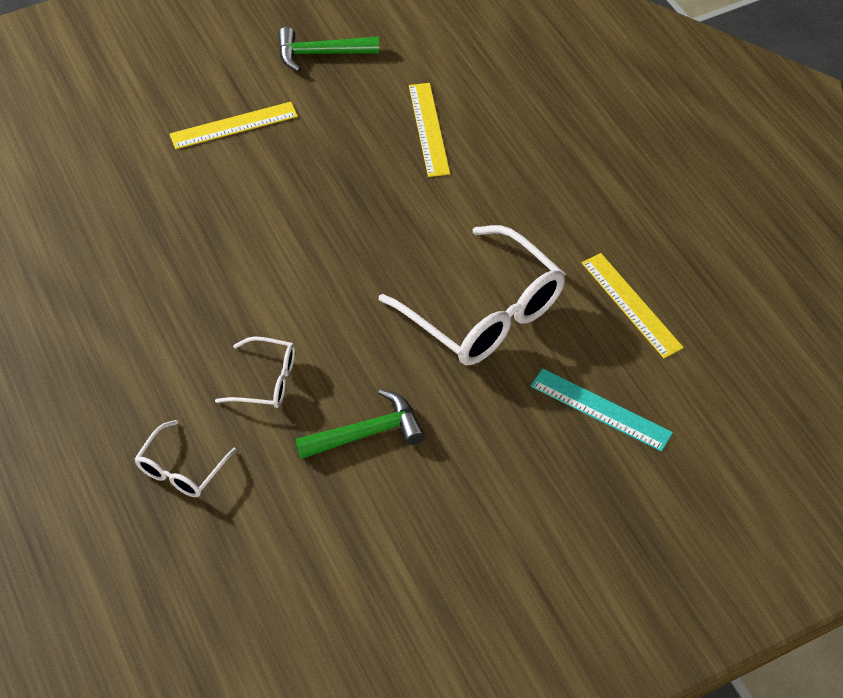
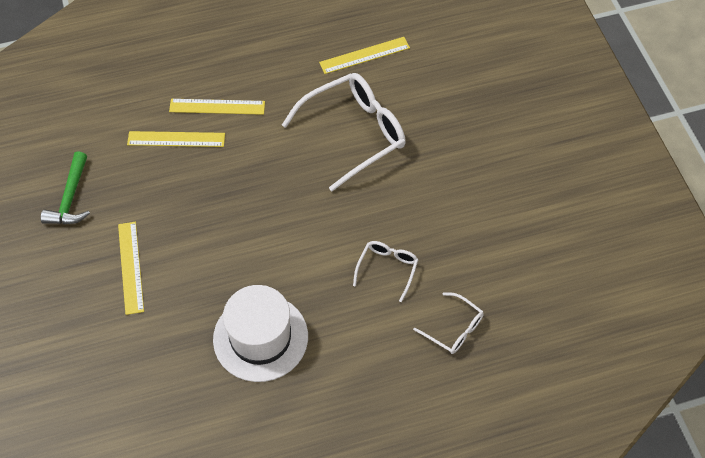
camera: 80 degrees left, 5 degrees up
(150, 263) = (260, 337): none -> white hat
(367, 433) = (440, 213): green hammer -> none
(491, 158) = (217, 106): none -> yellow ruler
(600, 409) = (442, 87): turquoise ruler -> none

